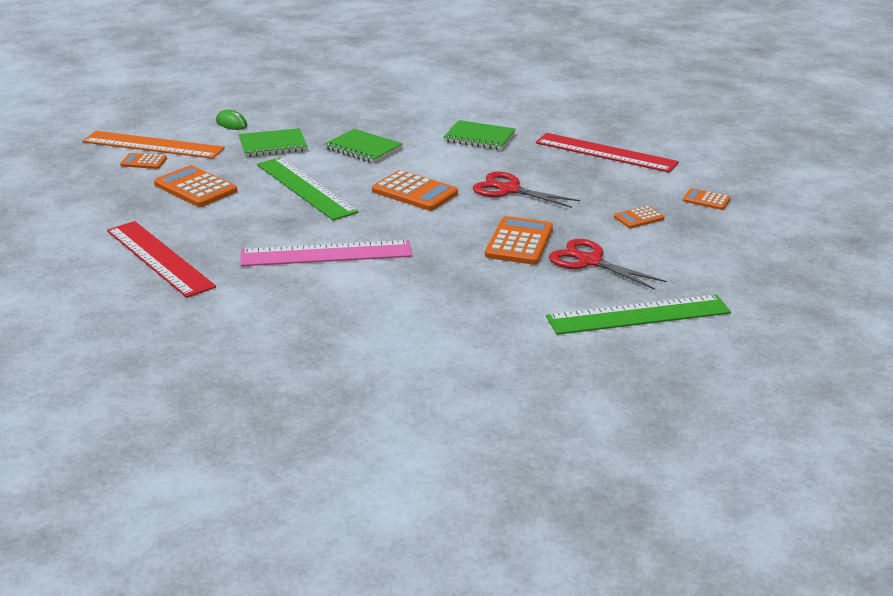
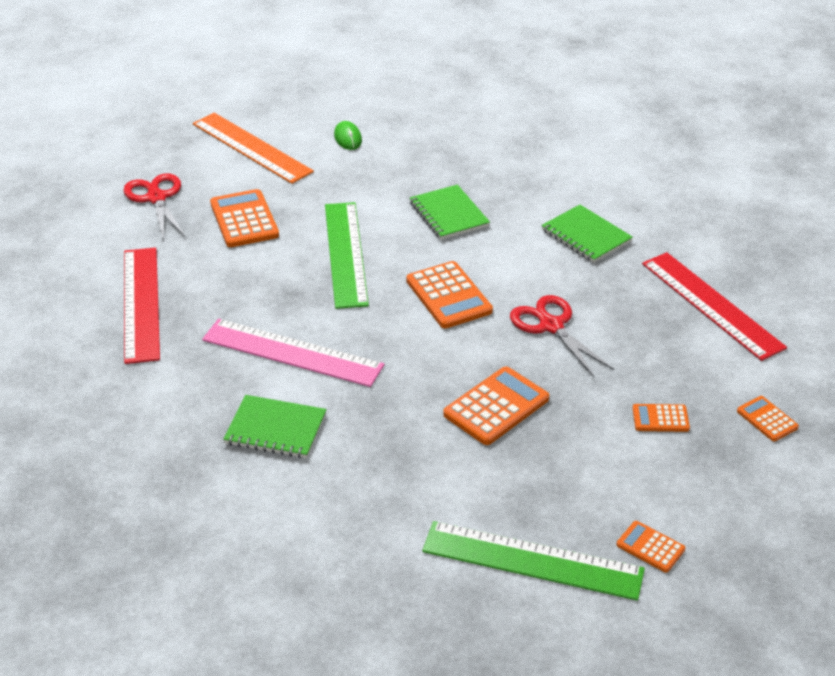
camera: 30 degrees right, 10 degrees up
(143, 162) = (225, 168): orange calculator -> orange calculator (650, 547)
(273, 145) = (363, 182): green notebook -> green notebook (275, 429)
(590, 261) = (547, 463): red scissors -> red scissors (156, 198)

